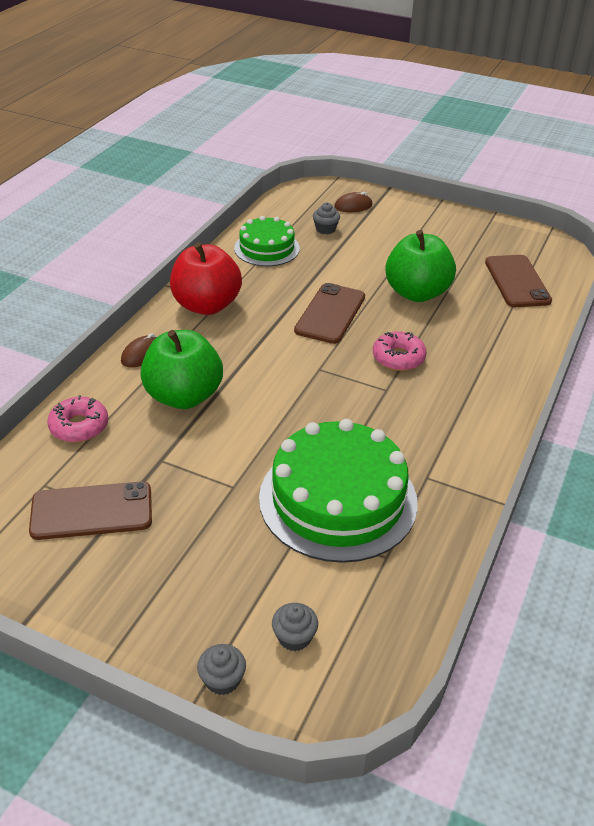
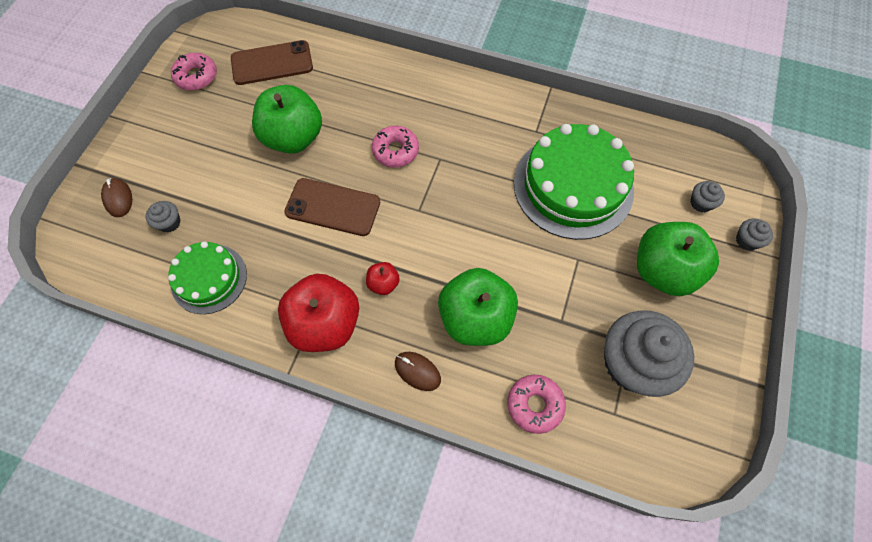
camera: 95 degrees left, 25 degrees up
(92, 511) = (633, 363): brown phone -> grey cupcake
(198, 566) = (663, 271): none -> green apple
(238, 340) = (383, 283): none -> red apple
(493, 239) = (196, 76): none -> pink donut

